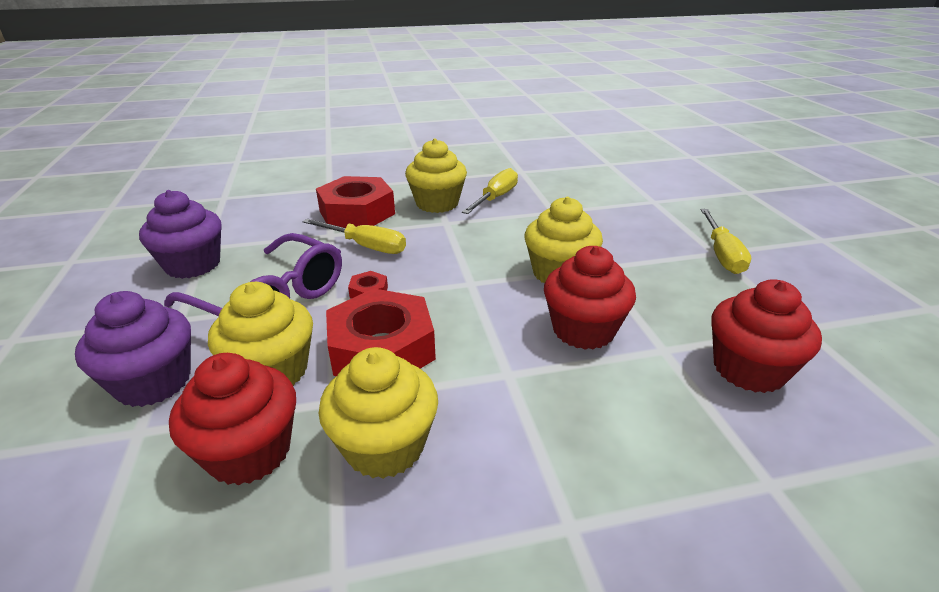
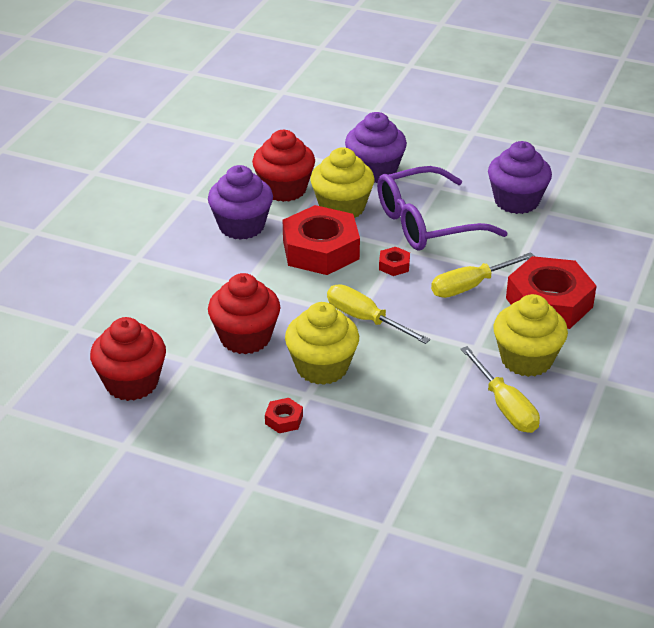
camera: 125 degrees right, 5 degrees up
(385, 446) = (241, 226): yellow cupcake -> purple cupcake
(639, 266) = (284, 419): none -> red nut
(722, 254) = (243, 487): yellow screwdriver -> yellow screwdriver (365, 319)

